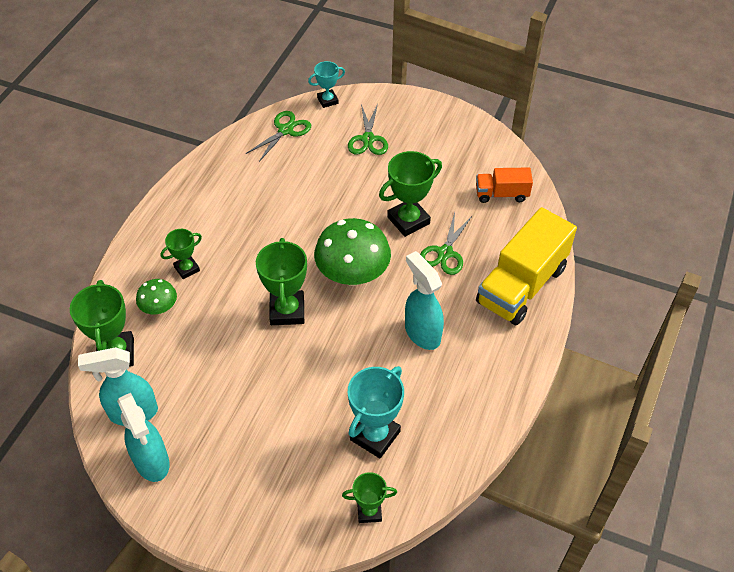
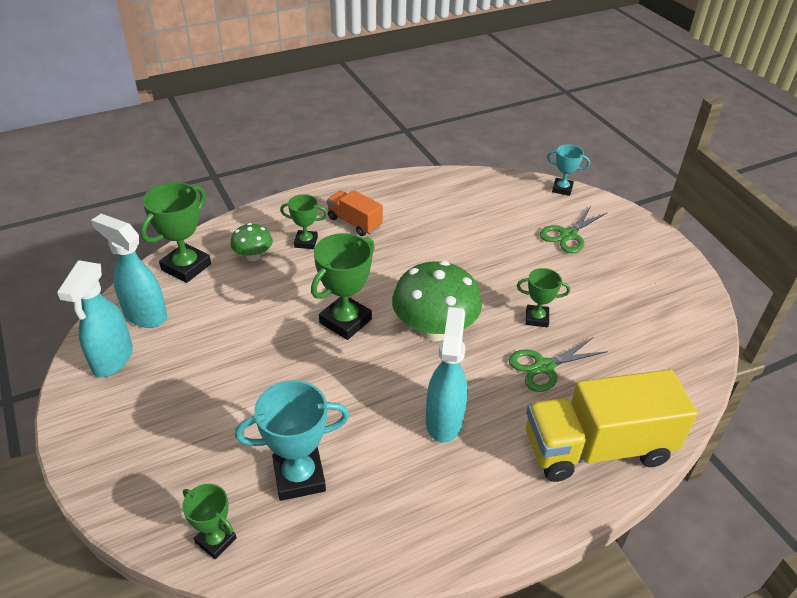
camera: 40 degrees right, 10 degrees down
(285, 130) = (499, 191): green scissors -> none
(408, 220) = (536, 318): green trophy -> green trophy, size x0.59
(501, 194) = (661, 353): orange truck -> orange truck (354, 222)

